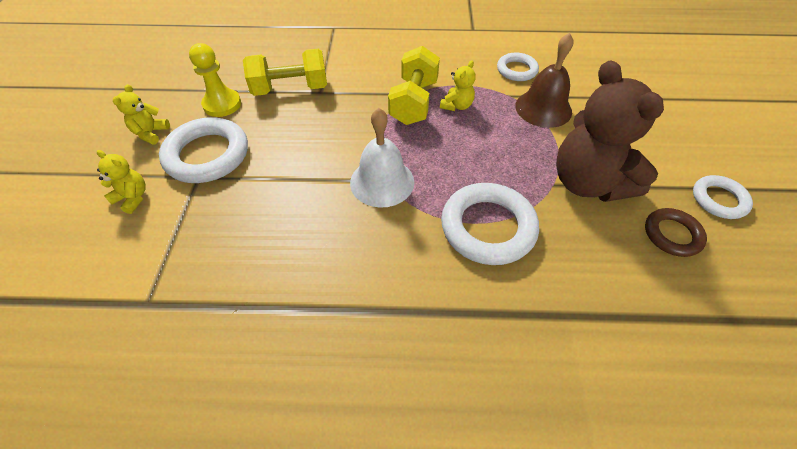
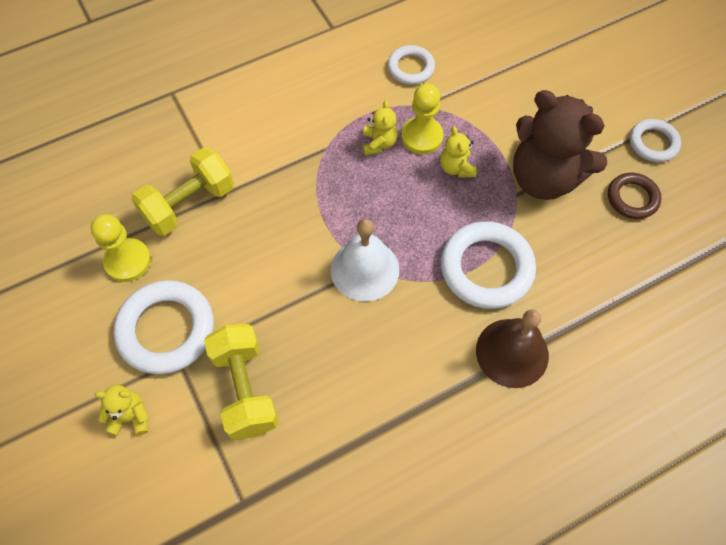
camera: 30 degrees left, 10 degrees up
(151, 133) = (78, 336): yellow teddy bear -> yellow teddy bear (456, 168)
(413, 102) = (333, 159): yellow dumbbell -> yellow dumbbell (245, 389)
(495, 114) = (422, 137): none -> yellow pawn
(543, 108) = (462, 107): brown bell -> brown bell (512, 352)

